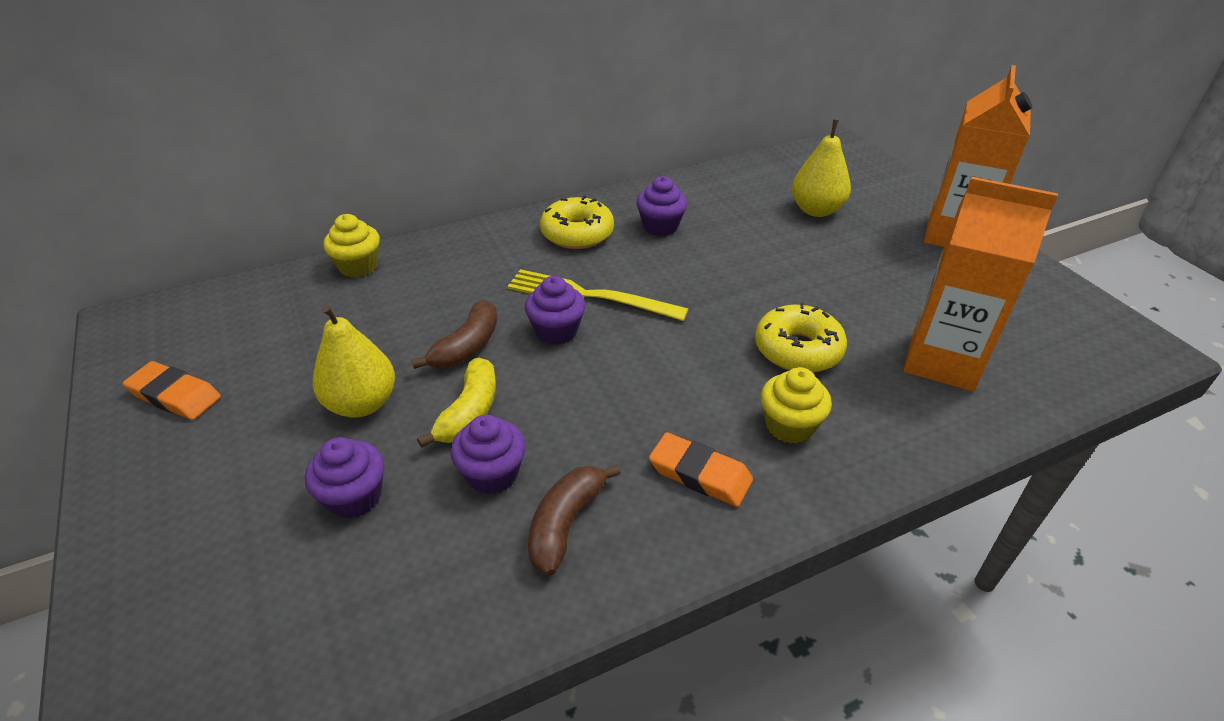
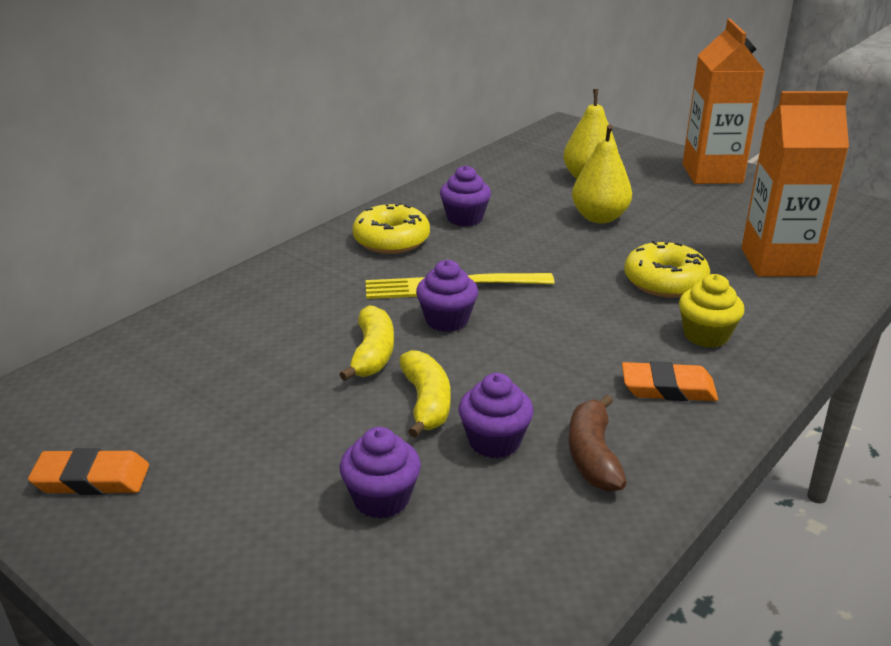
camera: 25 degrees left, 10 degrees down
(358, 266) = (188, 317): yellow cupcake -> none
(362, 404) = (312, 426): yellow pear -> yellow pear (599, 217)
(467, 346) = (372, 354): brown banana -> yellow banana

